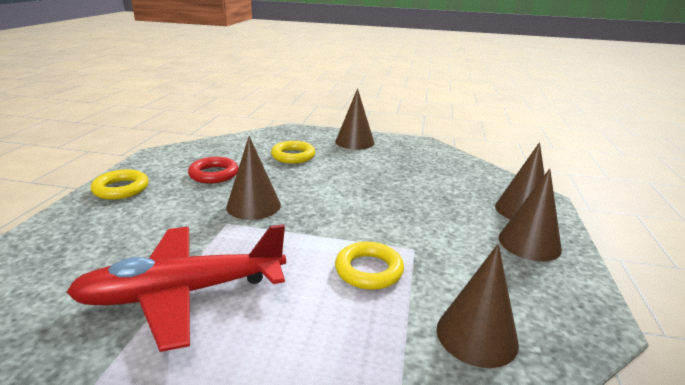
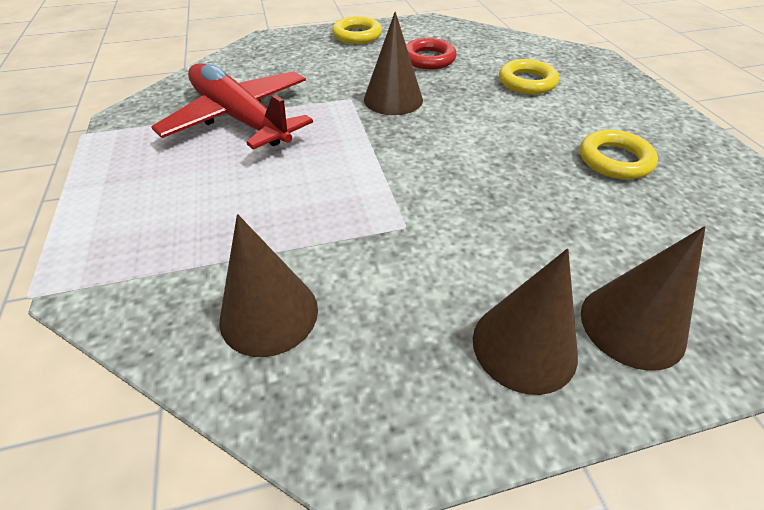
camera: 65 degrees right, 20 degrees up
(354, 142) = (633, 107): brown cone -> none
(369, 270) = (336, 203): yellow ring -> yellow ring (614, 160)

